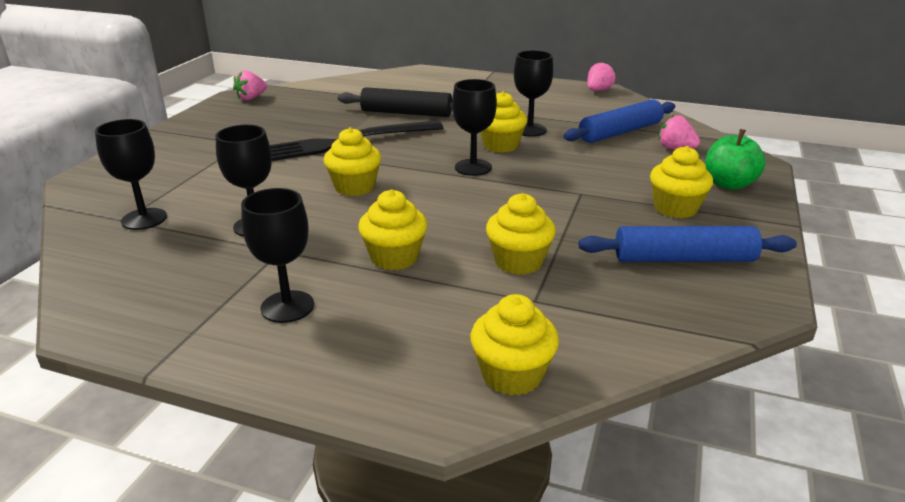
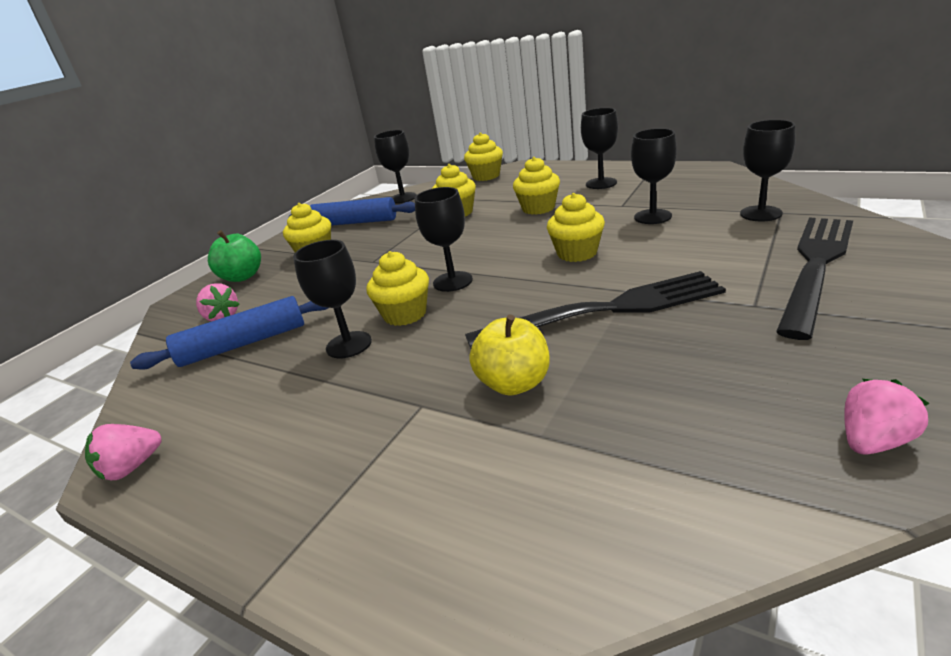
camera: 165 degrees left, 0 degrees up
(173, 163) = (816, 267): none -> black fork
(406, 113) = (514, 383): black rolling pin -> yellow apple
(655, 317) = (403, 198): none -> black goblet

